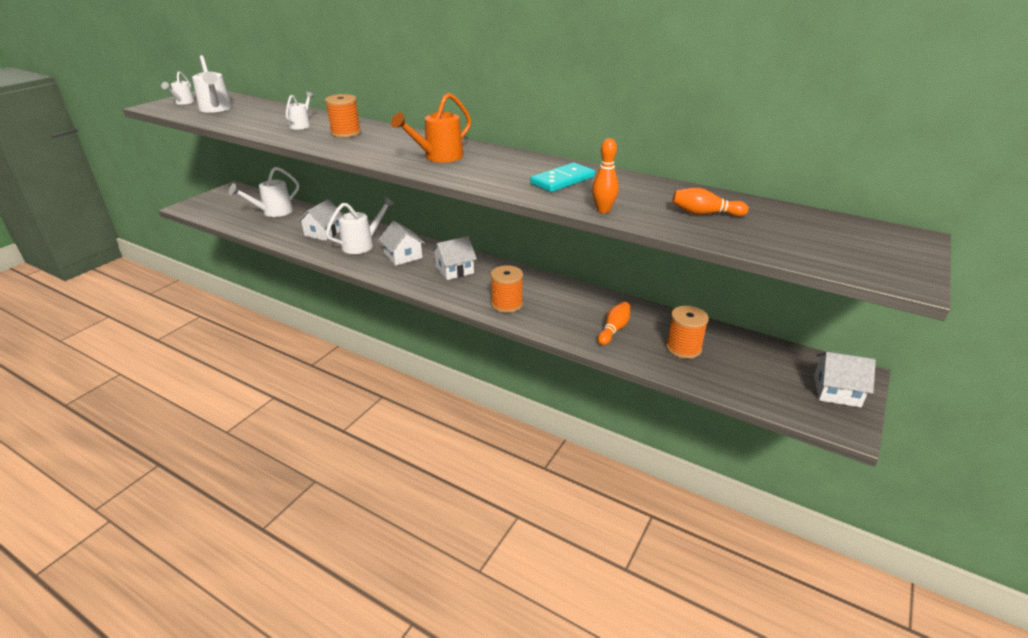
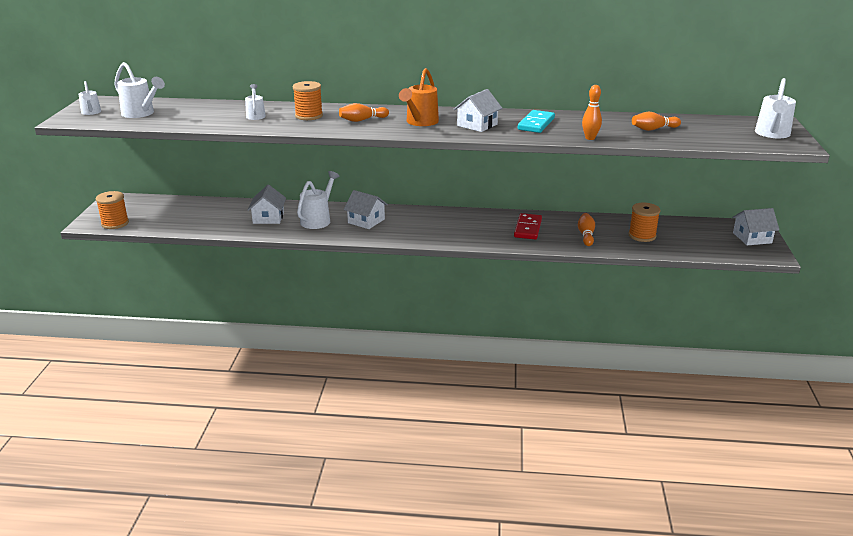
camera: 25 degrees left, 5 degrees down
(273, 212) = (192, 211): white watering can -> white watering can (772, 134)
(387, 145) = (362, 120): none -> orange bowling pin
(454, 270) = (422, 222): white house -> white house (477, 125)
(507, 304) = (492, 236): orange spool -> orange spool (115, 223)
(555, 304) = (527, 228): none -> red domino

